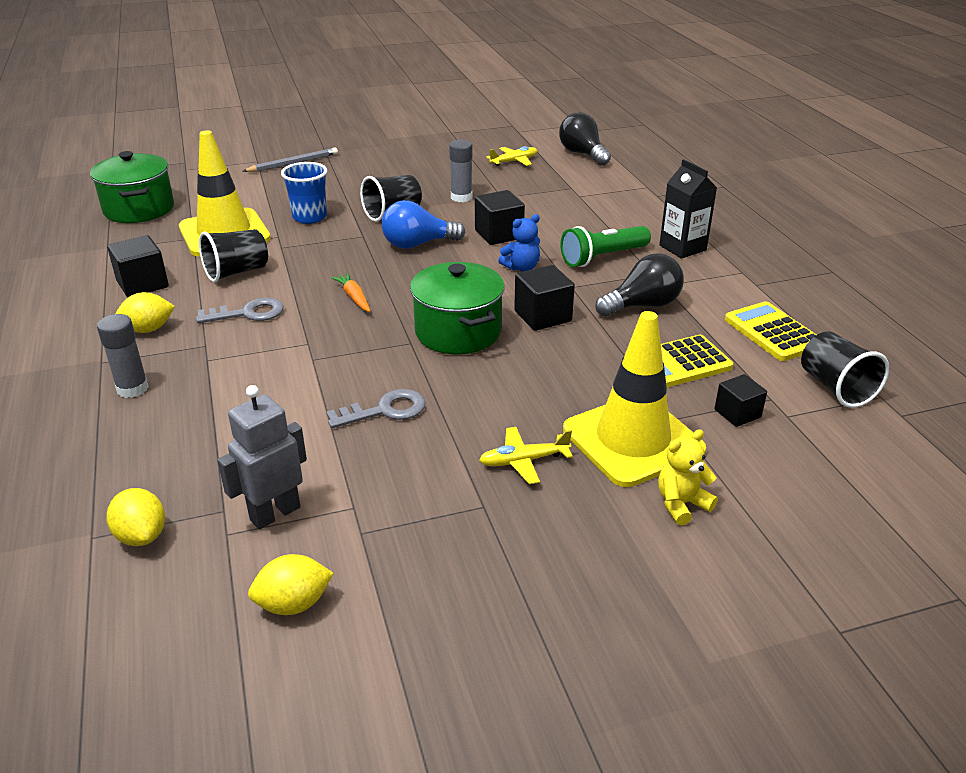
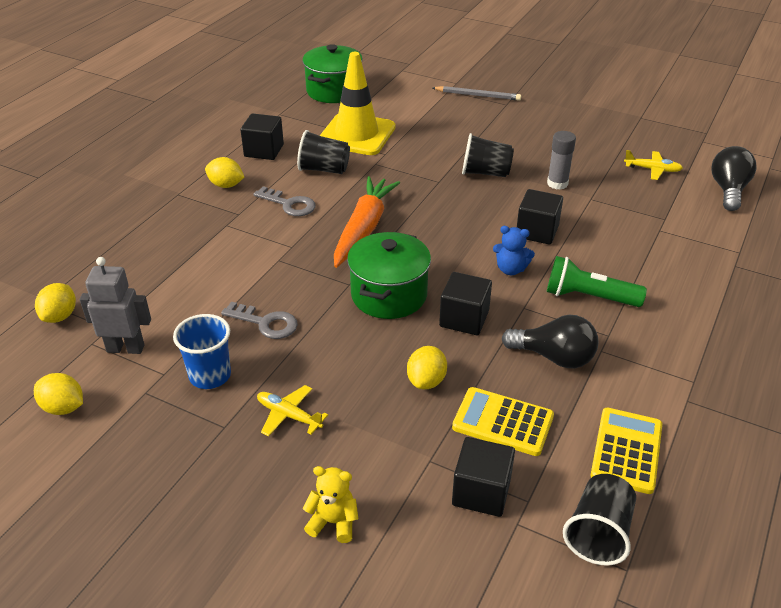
camera: 45 degrees right, 5 degrees up
(132, 388) = (169, 221): grey glue stick -> none
(309, 217) = (425, 148): blue cup -> blue cup (210, 376)
(354, 297) = (364, 228): orange carrot -> orange carrot, size x2.22
(418, 244) = (465, 208): blue light bulb -> none
(585, 371) = (426, 381): none -> yellow lemon
(633, 440) = (376, 454): yellow traffic cone -> none
(682, 248) = (674, 327): black carton -> none
(737, 413) = (481, 492): black cube -> black cube, size x1.52

